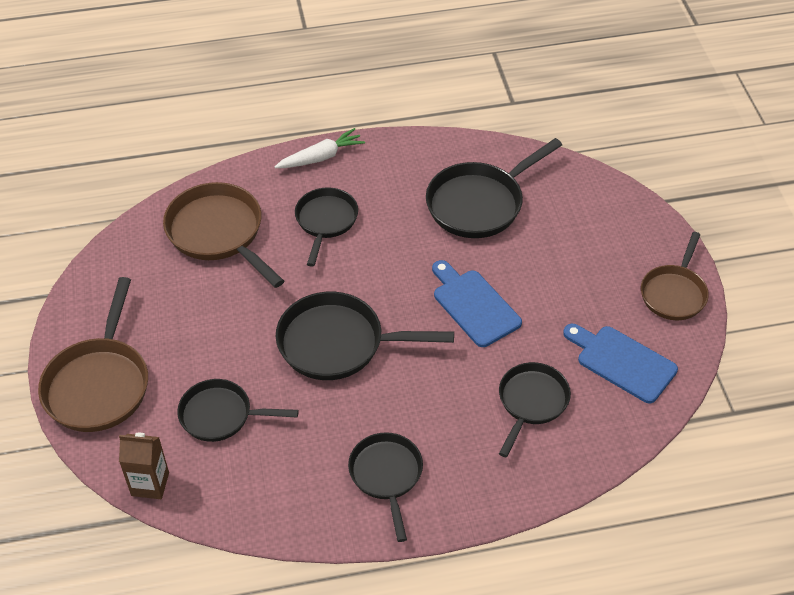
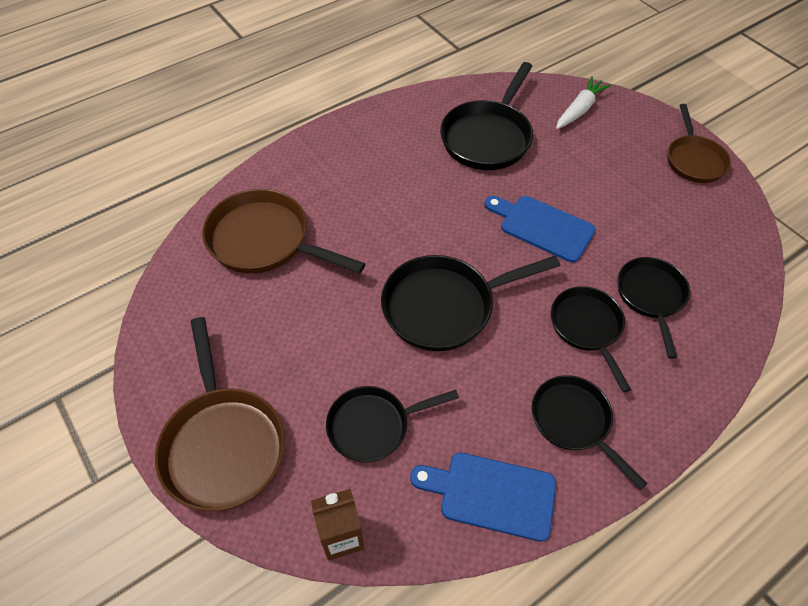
camera: 25 degrees left, 5 degrees up
(321, 157) = (323, 140): white carrot -> white carrot (579, 109)
(326, 221) = (362, 196): black pan -> black pan (587, 328)
(622, 362) = (697, 232): blue cutting board -> blue cutting board (491, 494)

